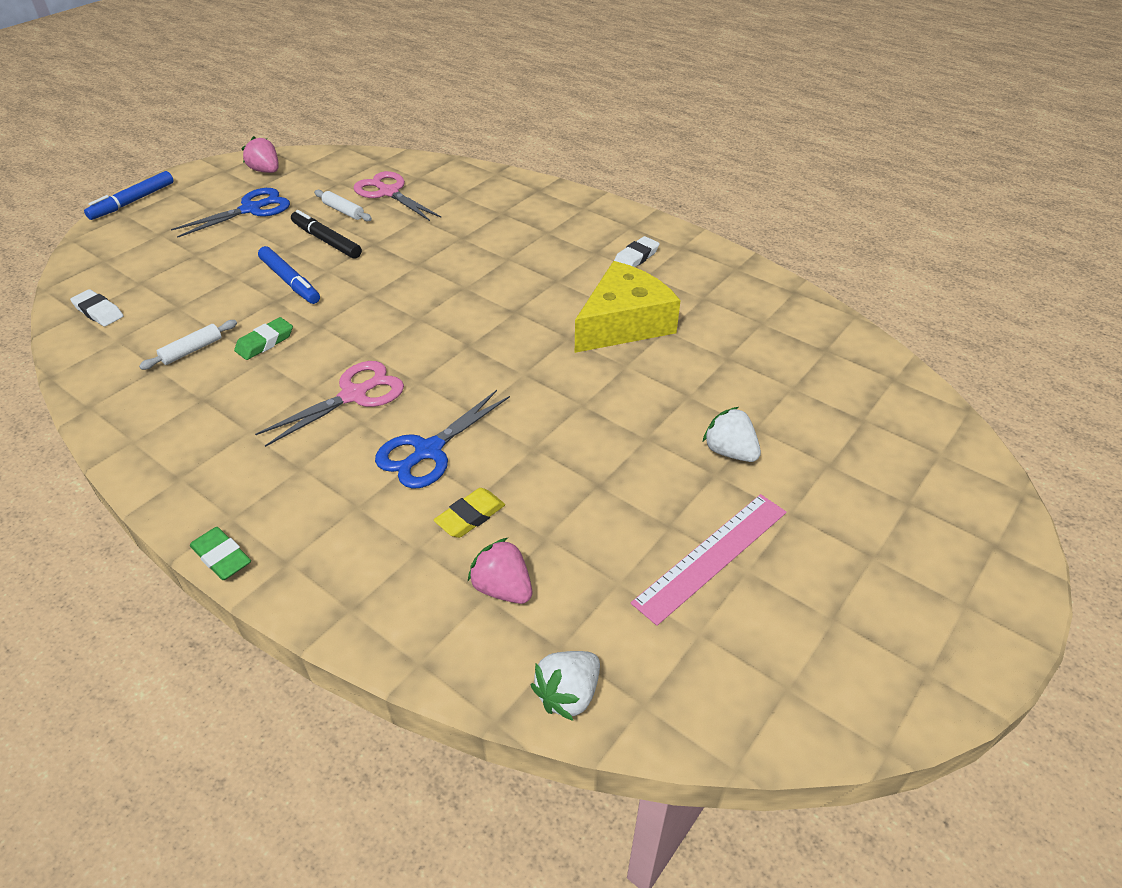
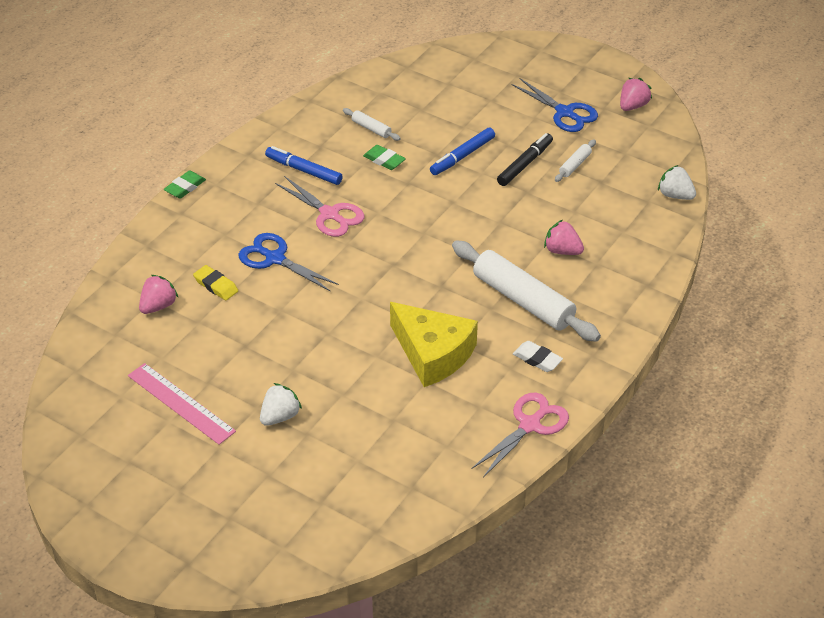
camera: 85 degrees right, 0 degrees up
(99, 312) = (410, 75): white eraser -> none
(132, 201) = (561, 48): blue marker -> blue marker (304, 170)
(388, 192) = (614, 186): pink scissors -> pink scissors (530, 425)
(477, 230) = (562, 251): none -> pink strawberry
(547, 259) = (523, 300): none -> white rolling pin
(568, 694) = (84, 339): white strawberry -> white strawberry (675, 195)

